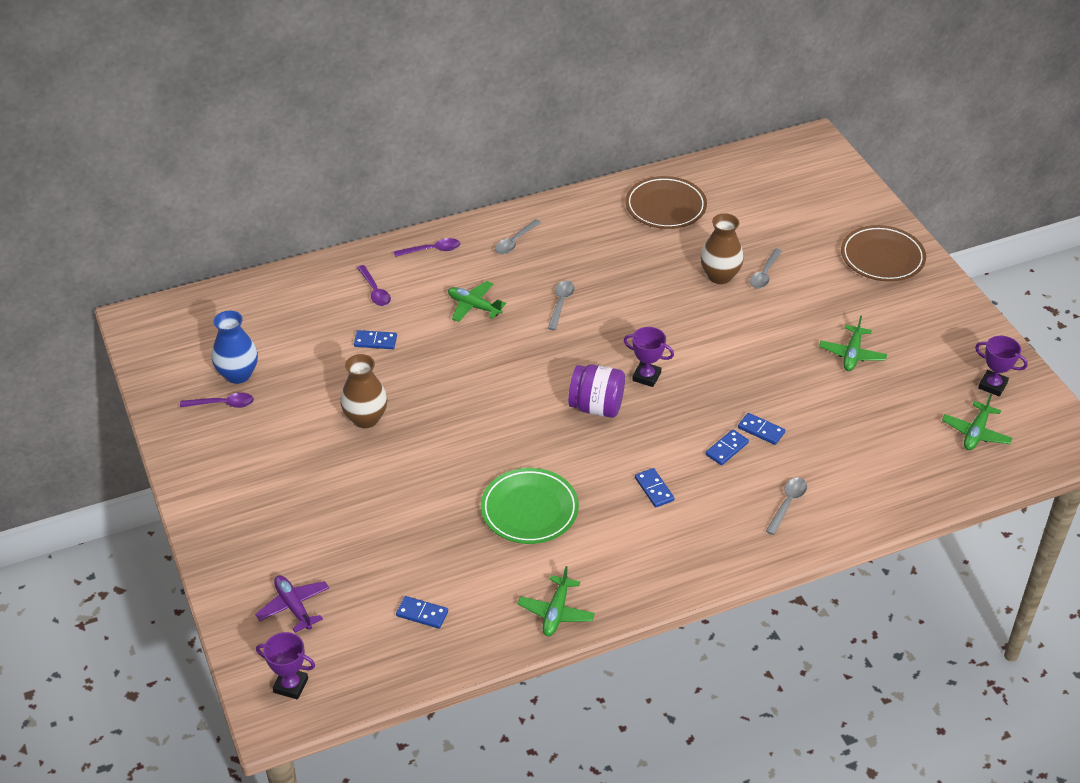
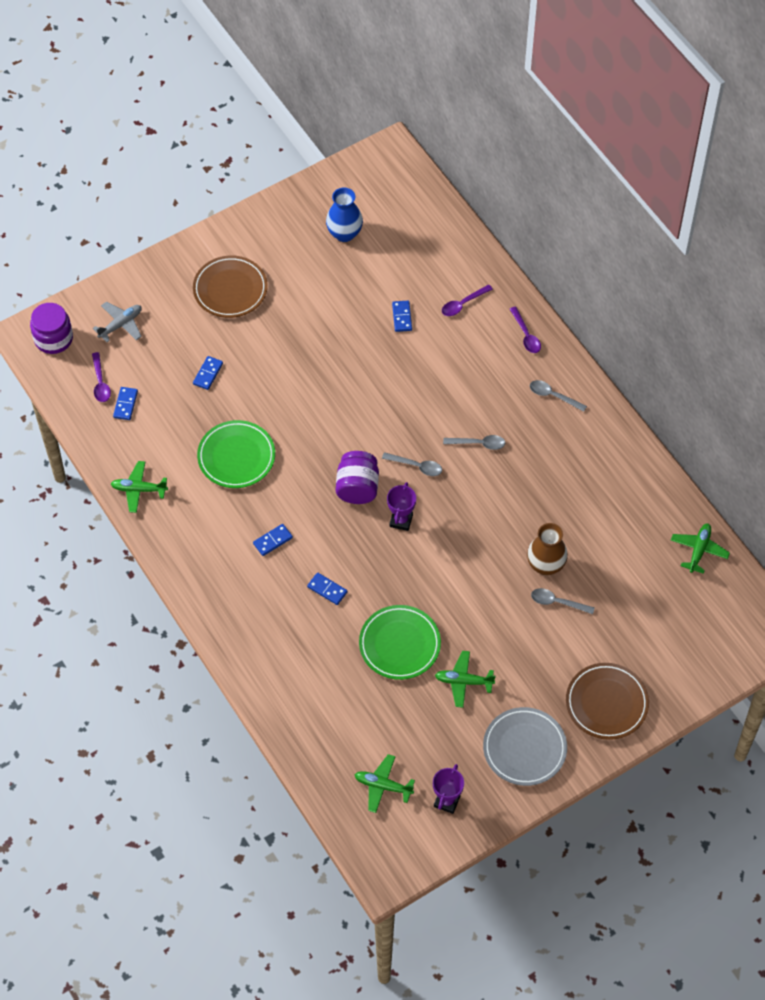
camera: 80 degrees right, 15 degrees up
(223, 404) = (310, 232): purple spoon -> purple spoon (100, 383)
(291, 685) = (53, 339): purple trophy -> purple jar
(294, 607) = (121, 324): purple plane -> grey plane
(366, 418) = (313, 329): brown vase -> none
(474, 306) = (460, 379): green plane -> green plane (699, 550)
(665, 207) = (635, 510): brown plate -> brown plate (230, 289)
(761, 430) = (354, 614): blue domino -> blue domino (208, 374)
(787, 504) = (273, 639): grey spoon -> grey spoon (416, 466)
(803, 398) = (399, 644): none -> green plate
(931, 321) = (524, 748): none -> grey plate

